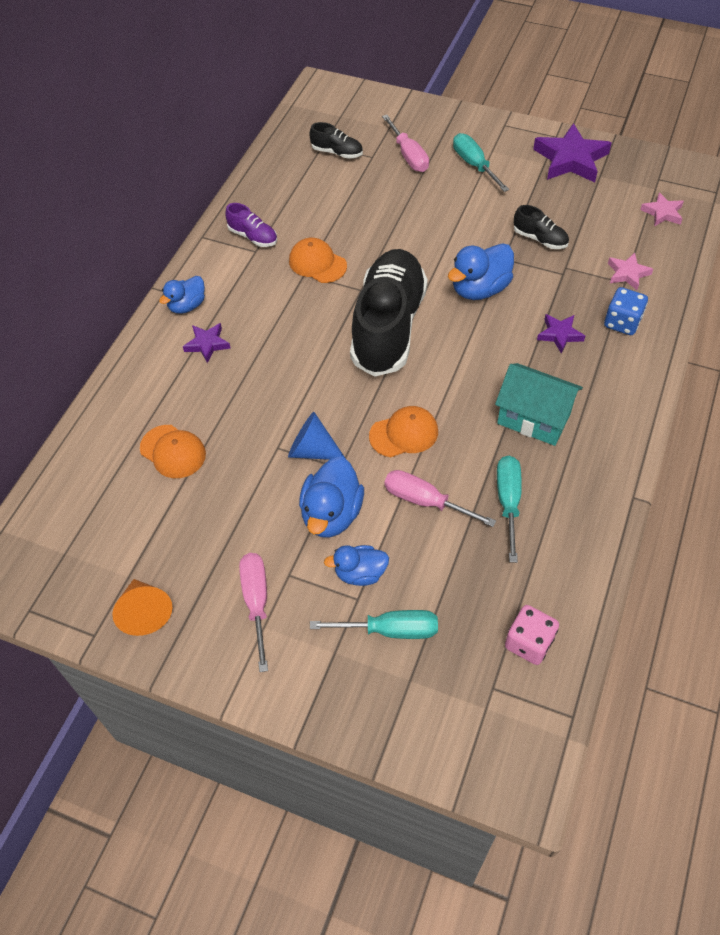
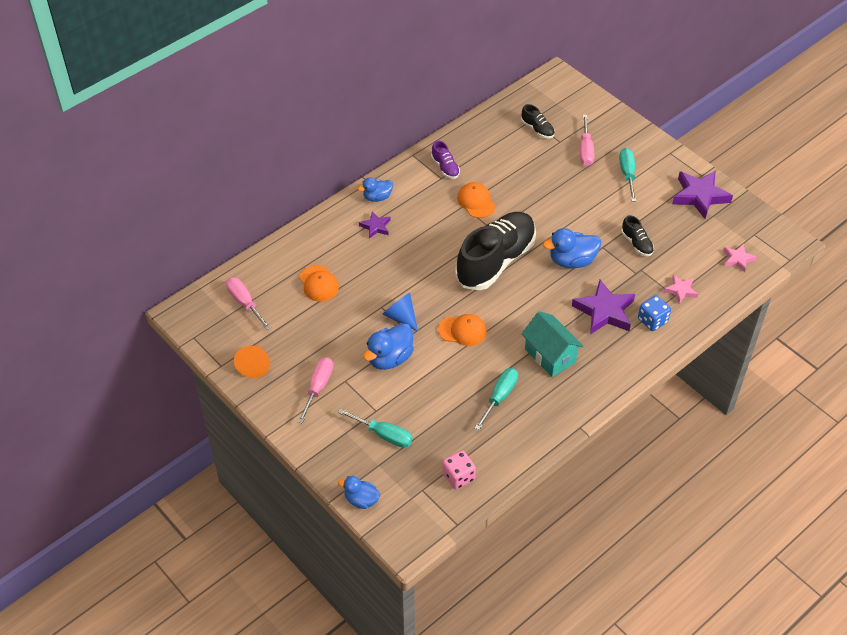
camera: 25 degrees right, 5 degrees down
(360, 573) = (386, 397): blue duck -> blue duck (361, 500)
(425, 501) = (450, 375): pink screwdriver -> pink screwdriver (245, 303)
(559, 335) = (604, 311): purple star -> purple star, size x1.87

